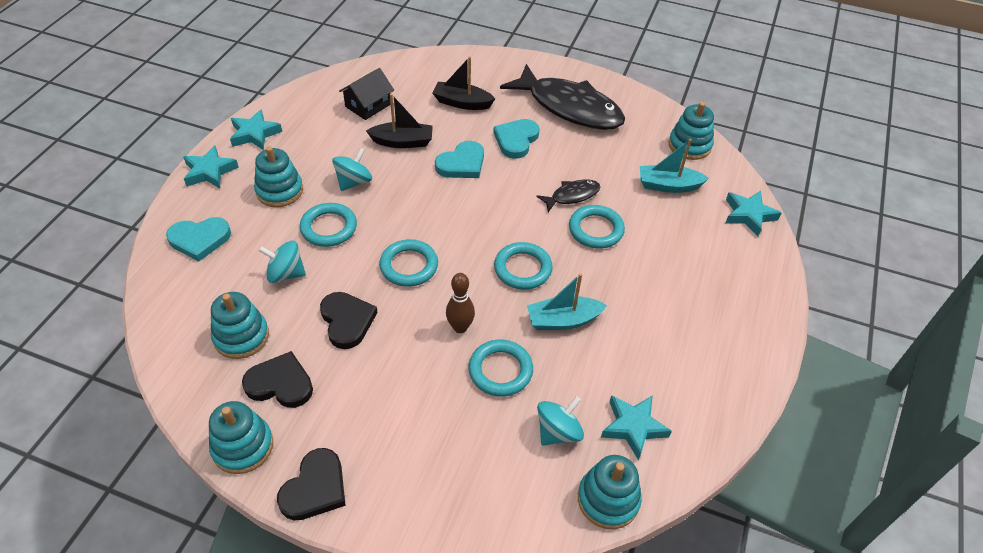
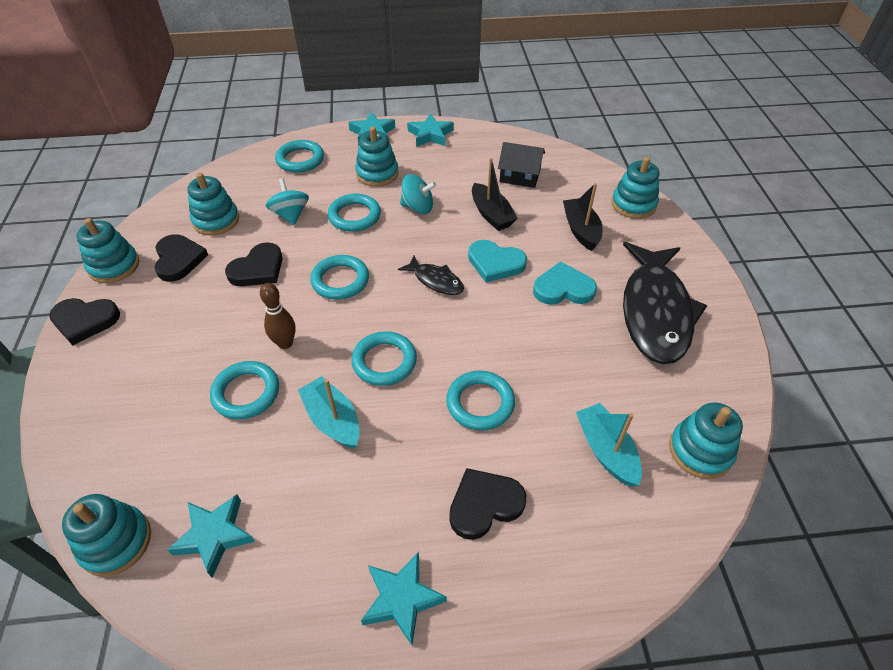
camera: 65 degrees right, 0 degrees up
(199, 239) = (300, 159): turquoise heart -> turquoise ring
(456, 64) = (633, 204): none -> turquoise stacking toy
(558, 432) = (188, 467): turquoise spinning top -> none
(572, 196) = (516, 364): black fish -> black fish (435, 280)
(679, 261) = (484, 504): none -> black heart
(748, 215) = (624, 564): turquoise star -> turquoise star (402, 599)

